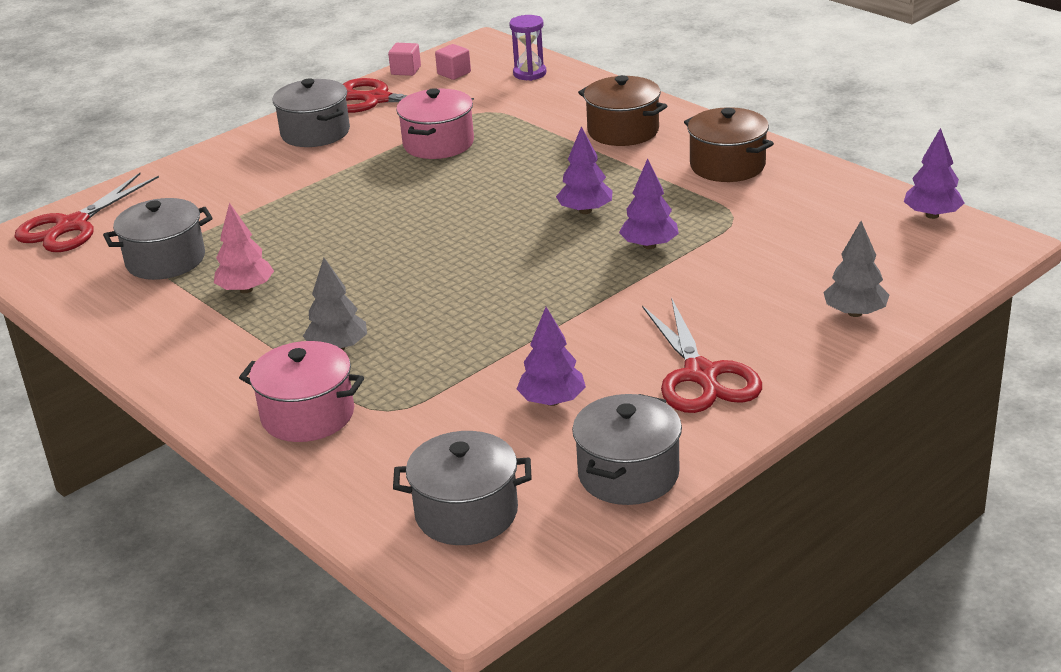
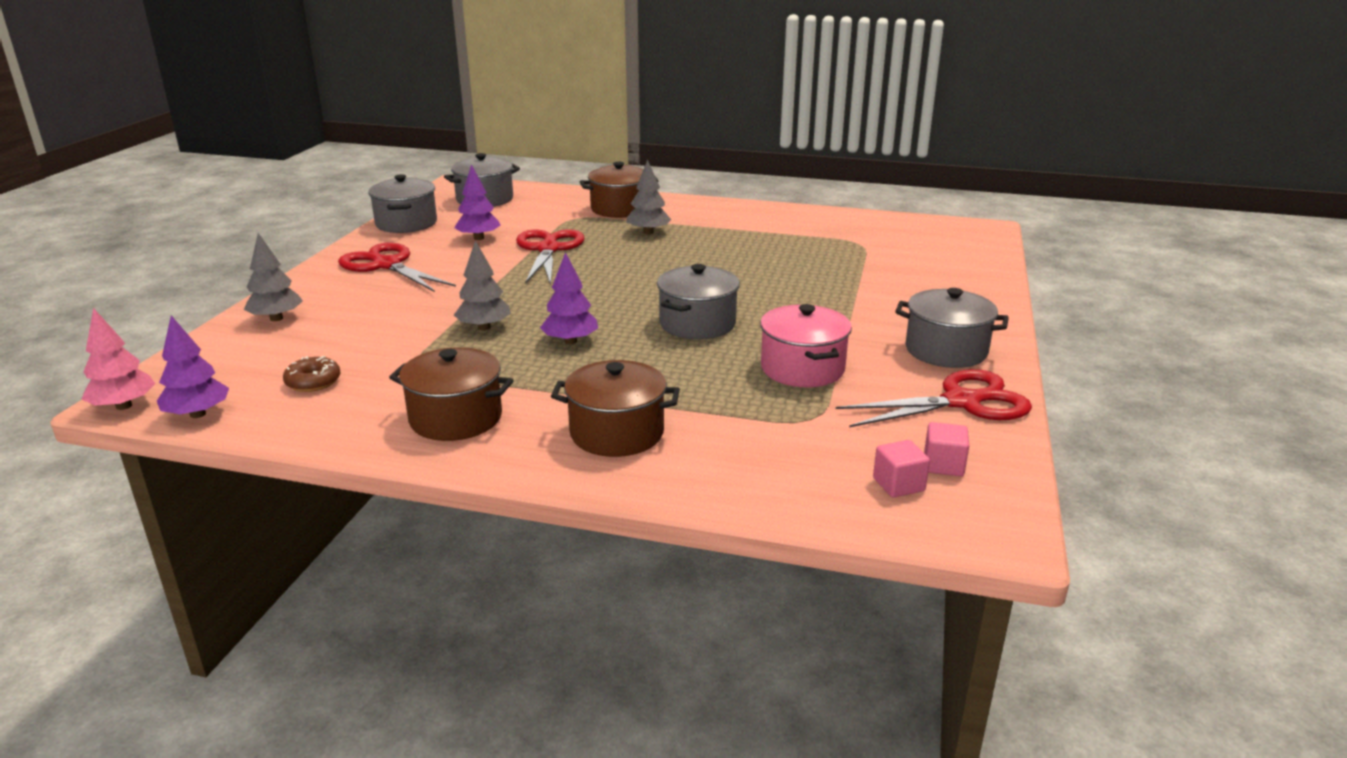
camera: 145 degrees right, 5 degrees down
(72, 226) = (966, 246): red scissors -> red scissors (548, 249)
(165, 260) = (851, 244): grey pot -> grey pot (697, 324)
(246, 289) = (762, 243): pink tree -> pink tree (124, 406)
(308, 415) = (619, 209): pink pot -> brown pot
(406, 70) = (1010, 452): pink cube -> pink cube (898, 485)
(529, 73) = (844, 492): purple hourglass -> none
(649, 245) = (484, 327): purple tree -> grey tree
(830, 223) = (313, 382): none -> brown donut

